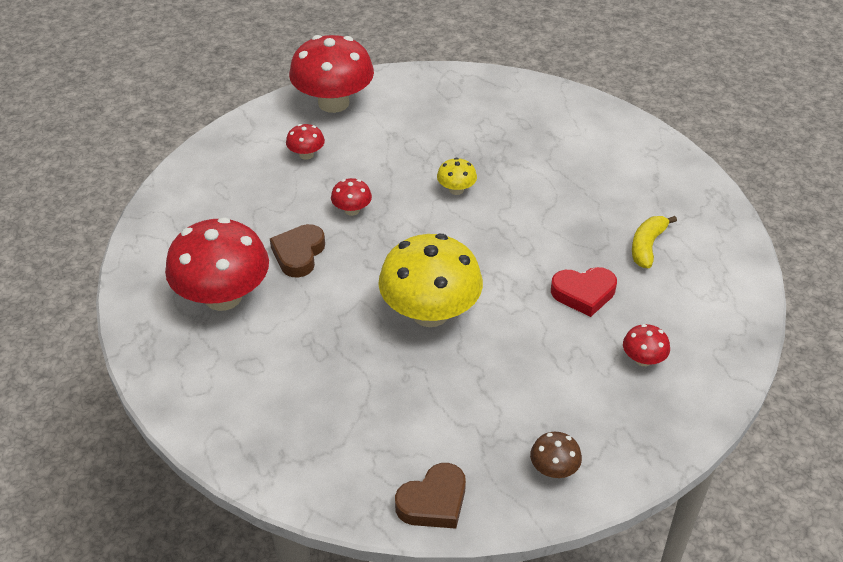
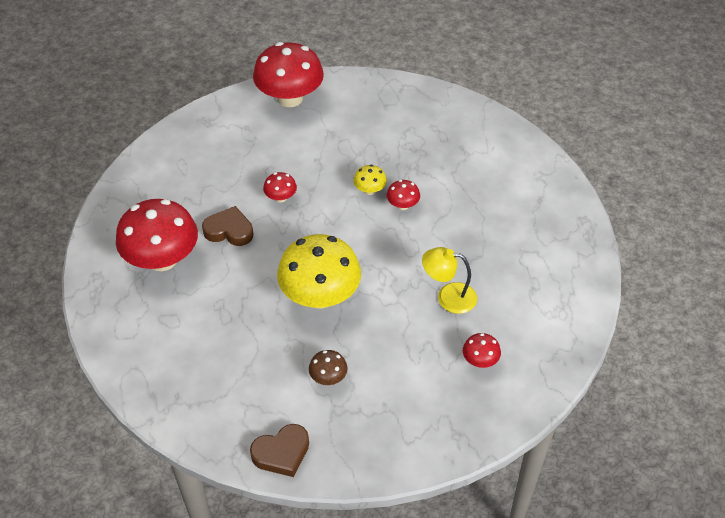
camera: 10 degrees right, 5 degrees up
(298, 254) = (229, 230): brown heart -> brown heart turned 75 degrees clockwise
(306, 154) = (256, 143): red mushroom -> red mushroom (402, 205)
(554, 469) = (382, 441): brown mushroom -> brown mushroom (328, 377)
(583, 293) = (448, 296): red heart -> yellow lamp
(647, 246) = (513, 262): yellow banana -> none

